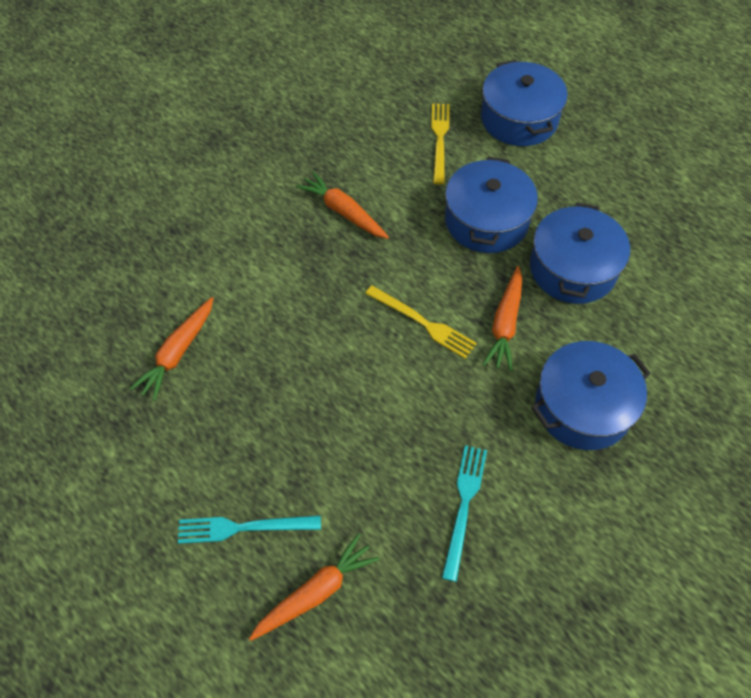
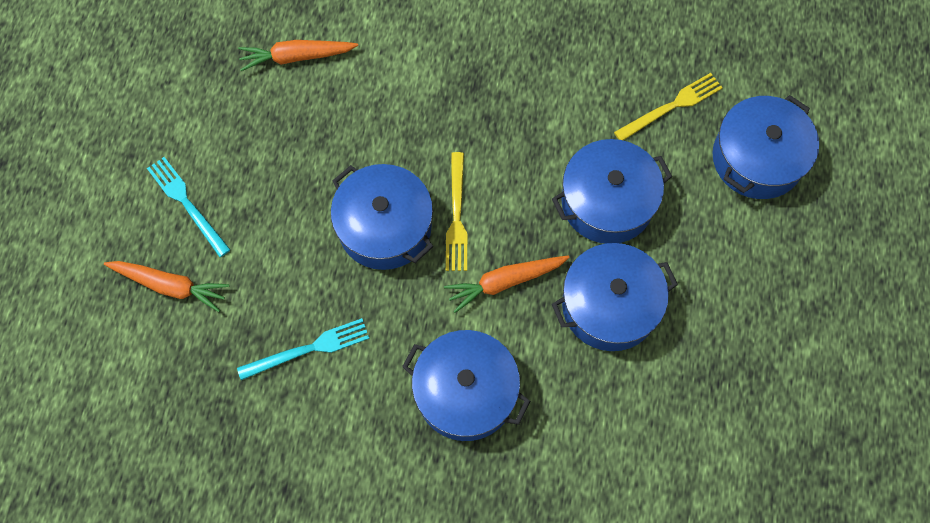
camera: 55 degrees right, 10 degrees up
(343, 212) = (524, 82): orange carrot -> none
(393, 379) = (385, 227): none -> blue pot

